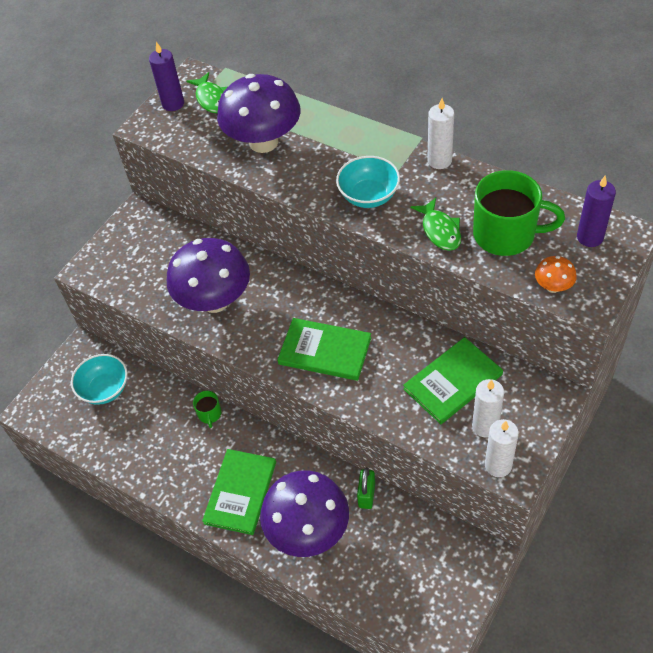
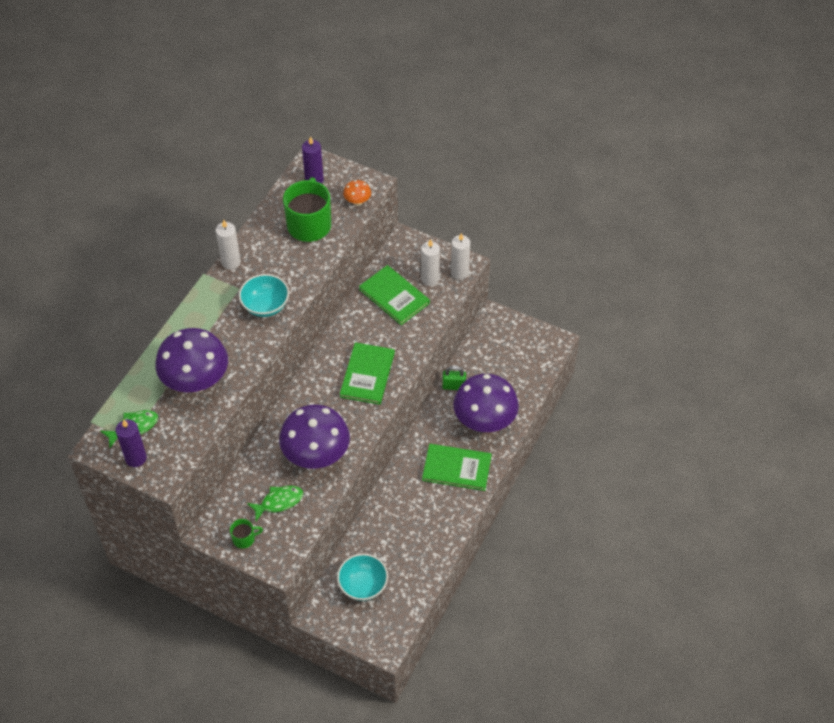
camera: 100 degrees left, 0 degrees up
(209, 414) = (387, 498): green mug -> green mug (244, 539)
(440, 230) = (303, 262): green fish -> green fish (279, 502)

